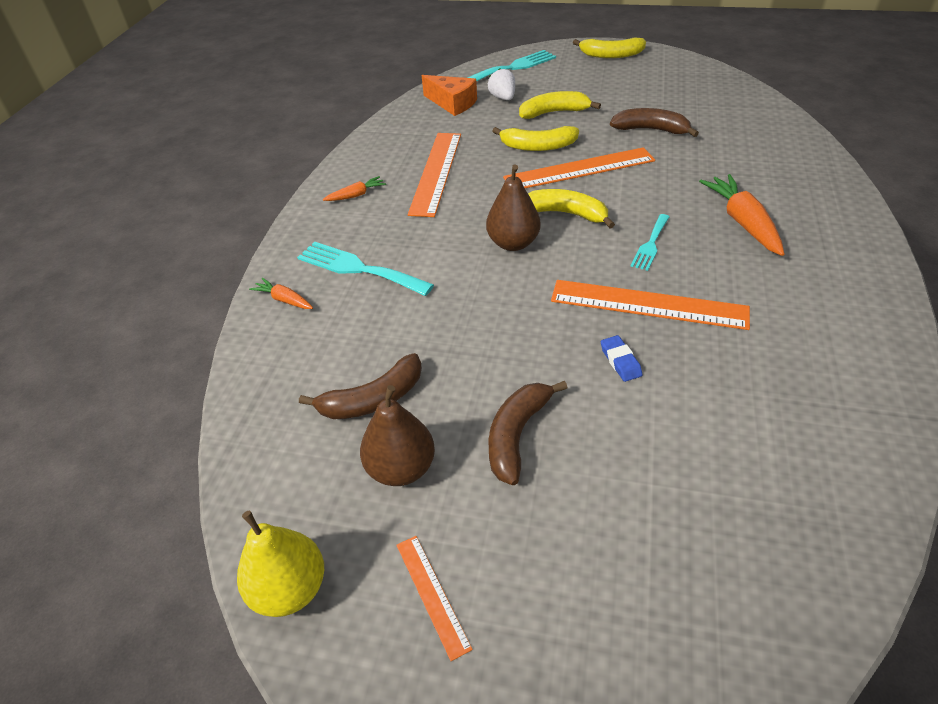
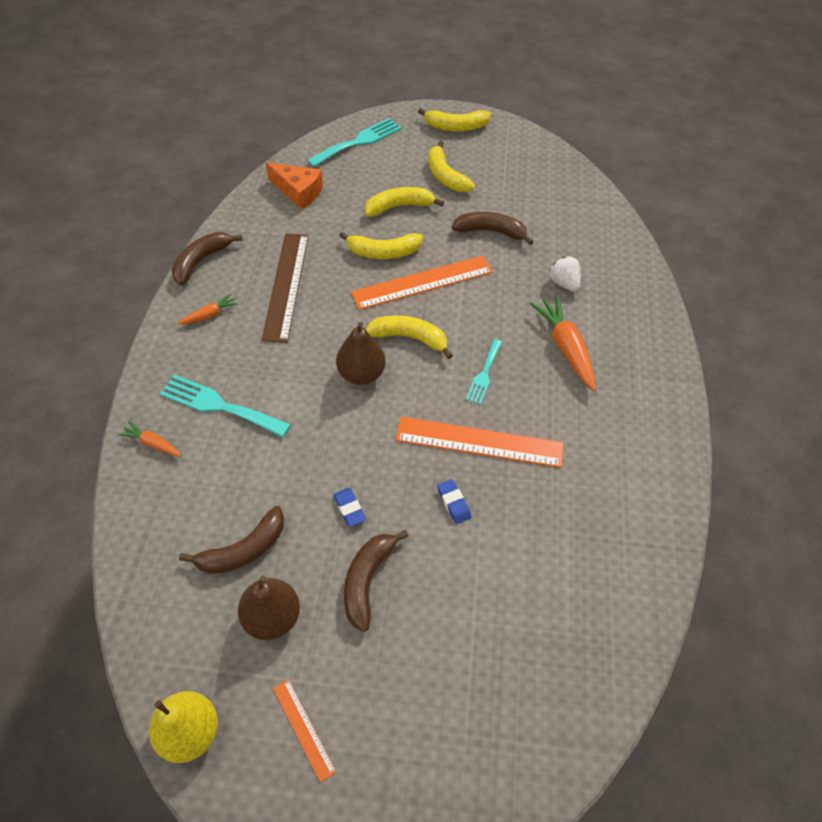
camera: 10 degrees left, 10 degrees up
(352, 154) = (201, 261): none -> brown banana
(436, 172) = (286, 285): orange ruler -> brown ruler
(497, 363) = (349, 508): none -> blue eraser
(503, 98) = (349, 185): white strawberry -> white strawberry (563, 283)
(601, 90) = (445, 176): none -> yellow banana

